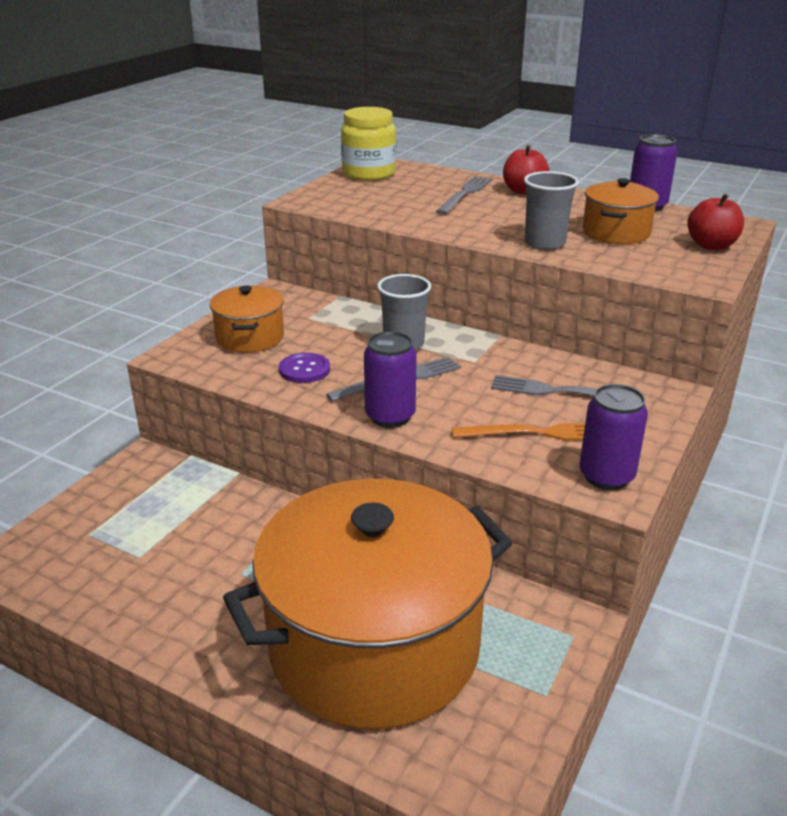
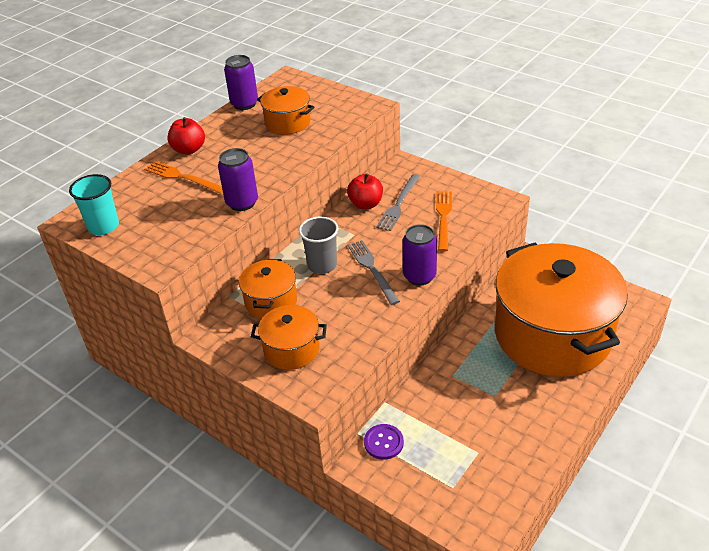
camera: 80 degrees left, 10 degrees up
(304, 370) = (351, 317): purple button -> purple button (383, 442)
(332, 319) = (271, 301): none -> orange pot
(369, 174) = (103, 226): yellow jar -> turquoise cup
(465, 194) = (182, 177): grey fork -> orange fork
(545, 243) = (297, 152): grey cup -> none
(606, 476) = (486, 200): purple can -> purple can (242, 203)
(711, 246) = (320, 93): red apple -> red apple (366, 204)

